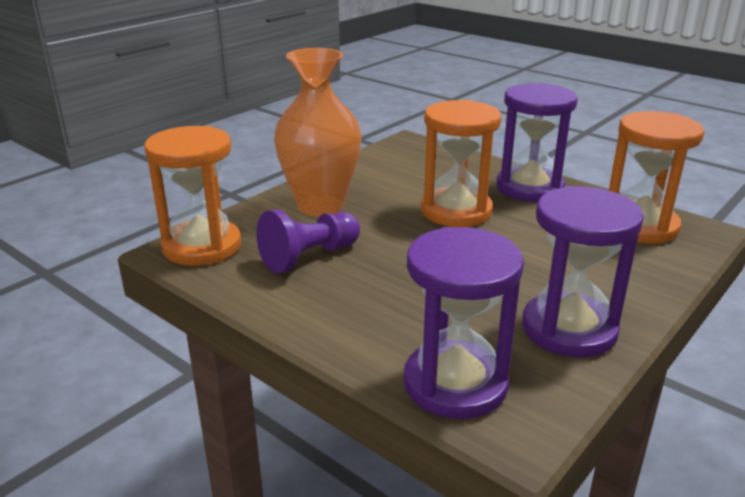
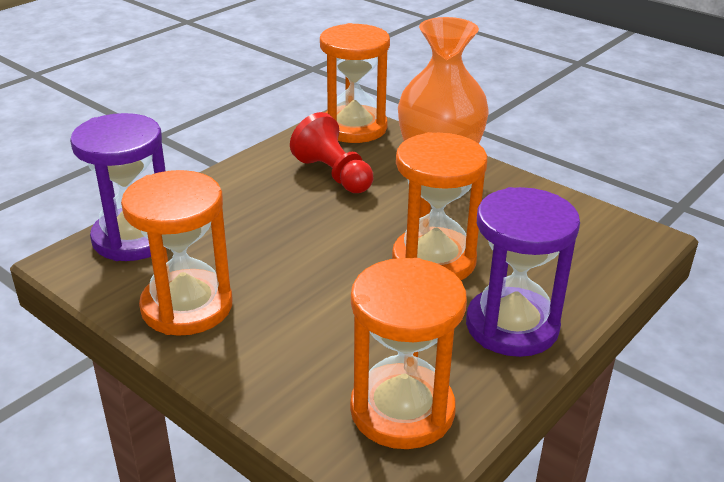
camera: 90 degrees right, 5 degrees up
(309, 257) = (333, 174): purple pawn -> red pawn
(569, 329) = (187, 306): purple hourglass -> orange hourglass

